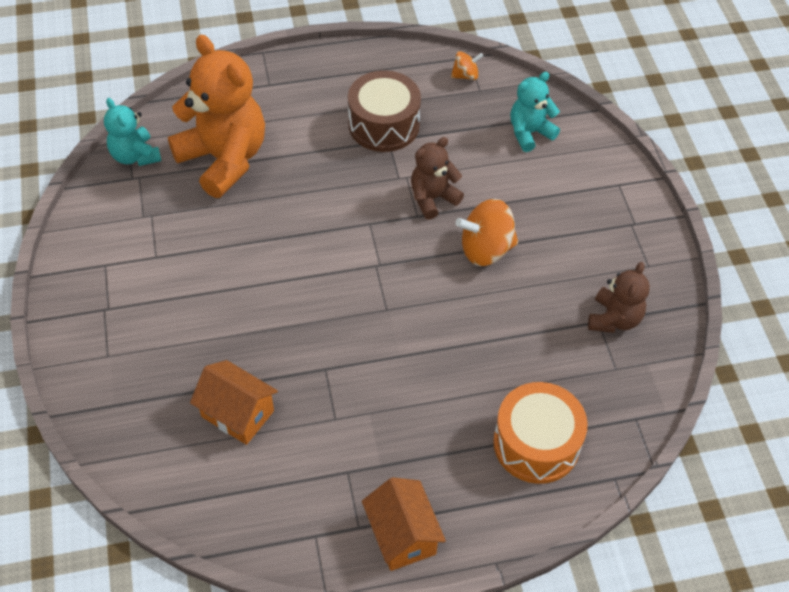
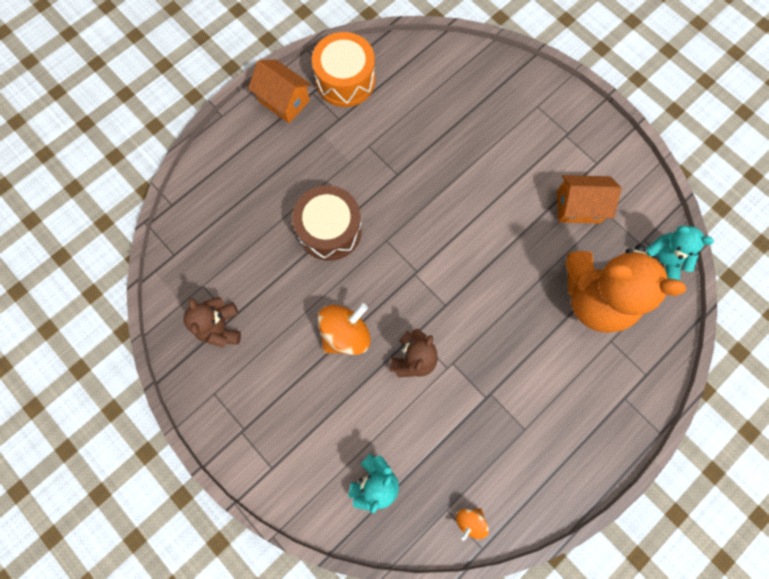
camera: 150 degrees right, 20 degrees up
(237, 413) = (429, 116): orange house -> orange house (578, 207)
(384, 125) = (500, 412): brown drum -> brown drum (330, 230)
(536, 443) = (232, 200): orange drum -> orange drum (345, 80)

